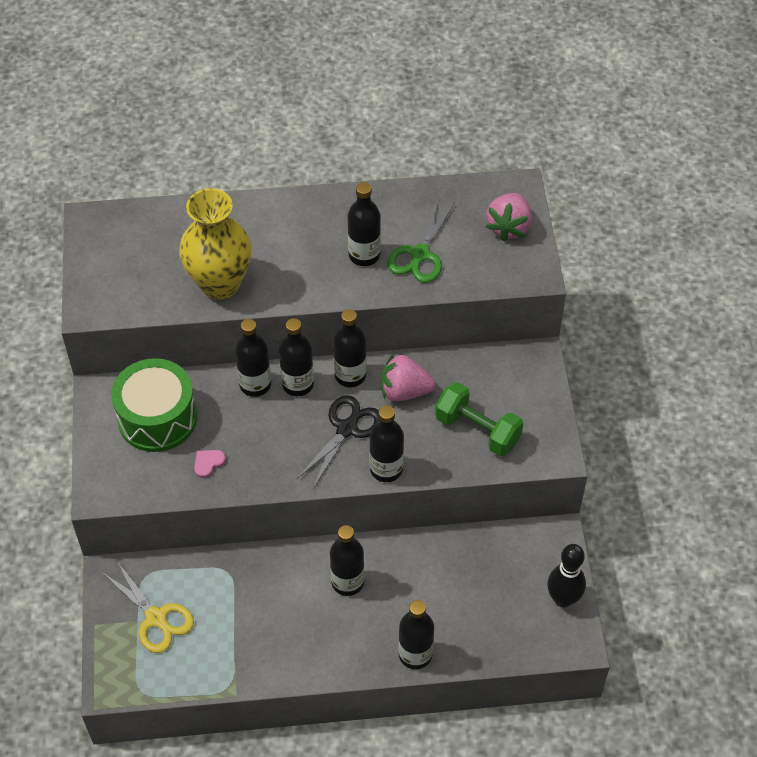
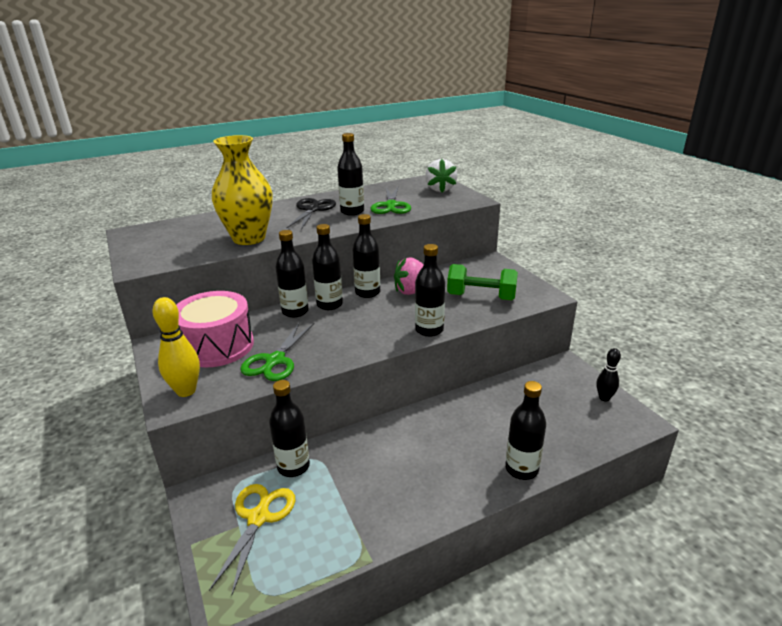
camera: 20 degrees left, 25 degrees down
(114, 478) = (186, 391): none -> yellow bowling pin
(156, 618) = (258, 517): yellow scissors -> yellow scissors turned 105 degrees counterclockwise
(157, 418) = (217, 346): green drum -> pink drum
(208, 463) = (275, 361): pink heart -> green scissors
(347, 428) = (382, 317): black scissors -> black scissors (312, 209)
(347, 582) = (428, 436): black bottle -> black bottle (293, 466)
(509, 227) = (440, 189): pink strawberry -> white strawberry
(563, 599) = (604, 398): black bowling pin -> black bowling pin, size x0.65

